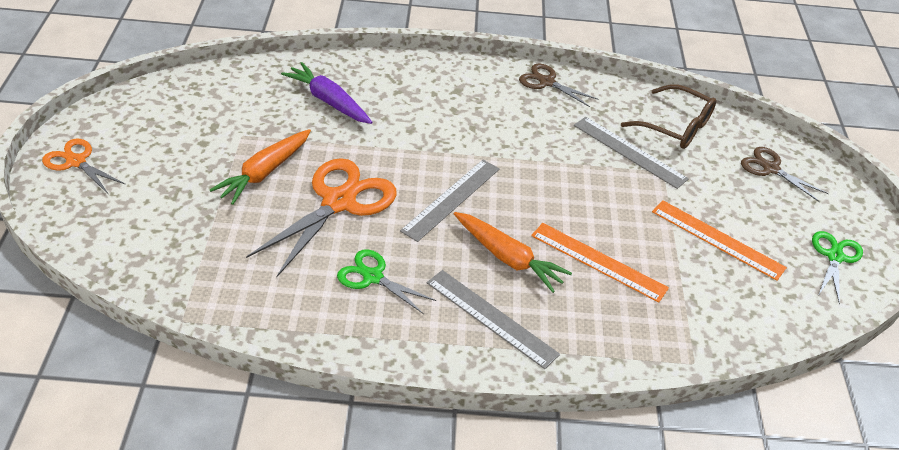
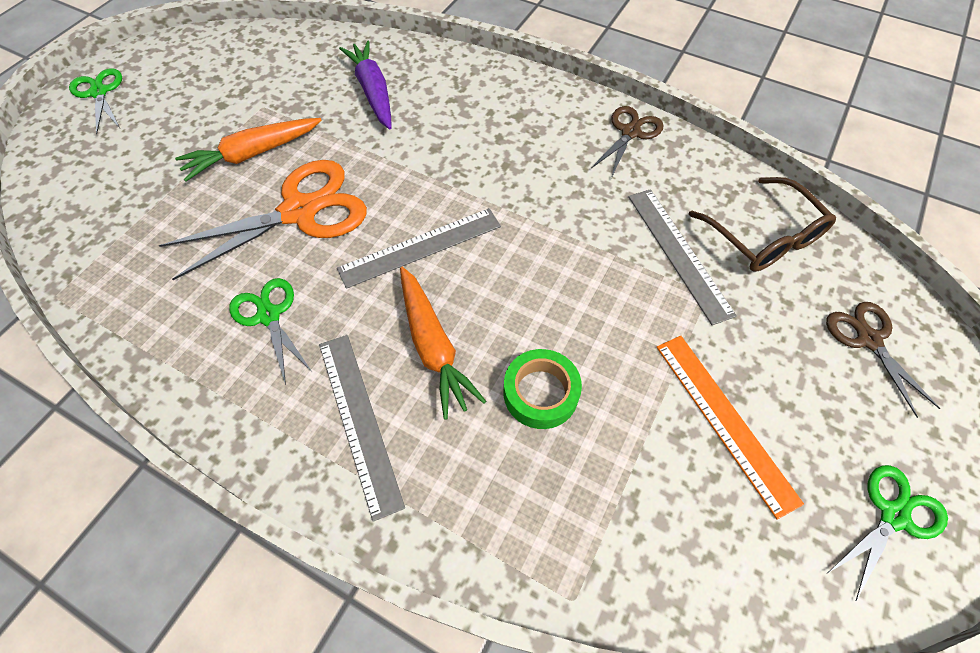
camera: 30 degrees right, 15 degrees up
(76, 161) = (99, 92): orange scissors -> green scissors
(546, 82) = (630, 132): brown scissors -> brown scissors turned 60 degrees clockwise
(598, 261) = (540, 393): orange ruler -> green tape

